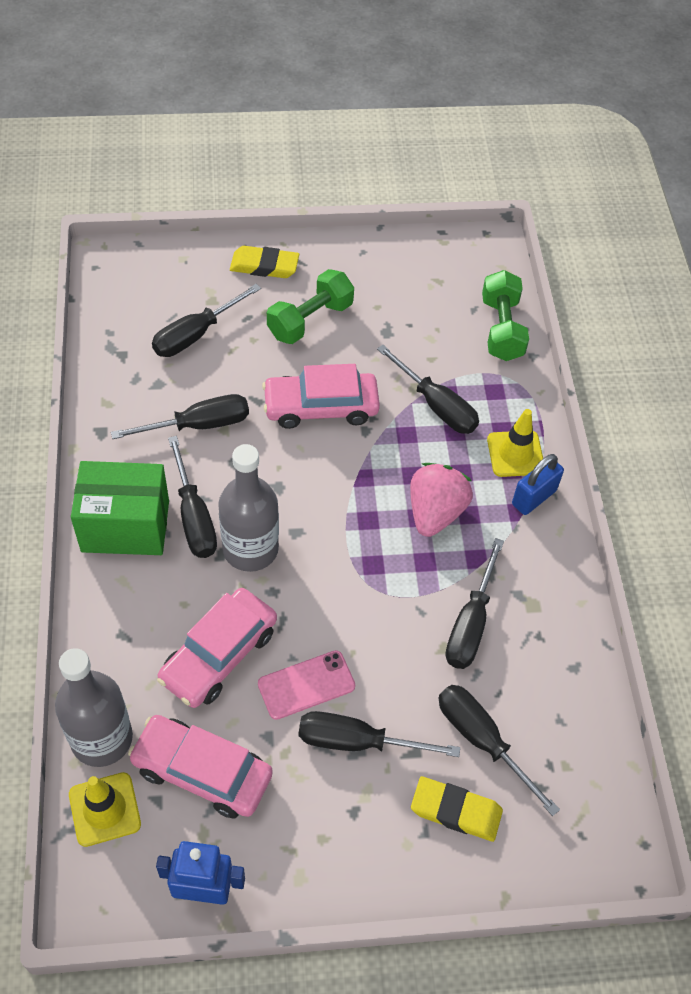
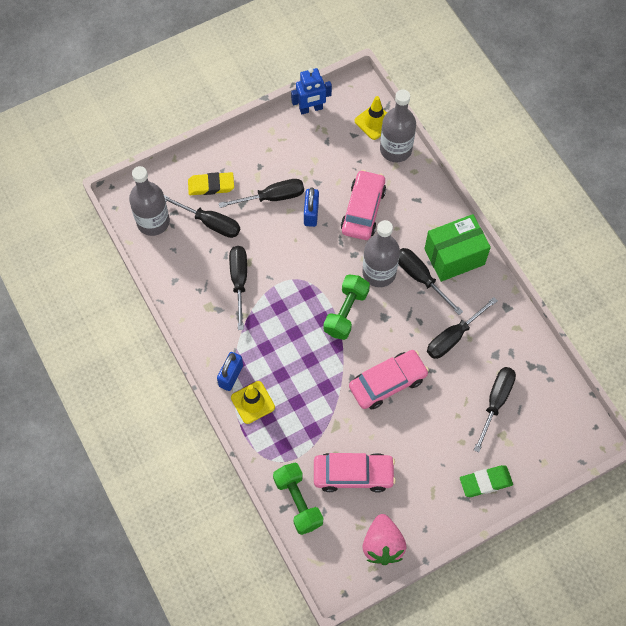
camera: 160 degrees right, 10 degrees up
(202, 772) = (340, 154): pink car -> pink car (353, 474)
(264, 266) = (485, 482): yellow eraser -> green eraser
(306, 685) = (311, 213): pink phone -> blue padlock
(310, 320) = (429, 449): green dumbbell -> green dumbbell (346, 312)
(435, 512) = (286, 340): pink strawberry -> pink strawberry (382, 545)
(436, 405) = (316, 417): black screwdriver -> none
(581, 785) = (153, 222): none -> grey bottle

